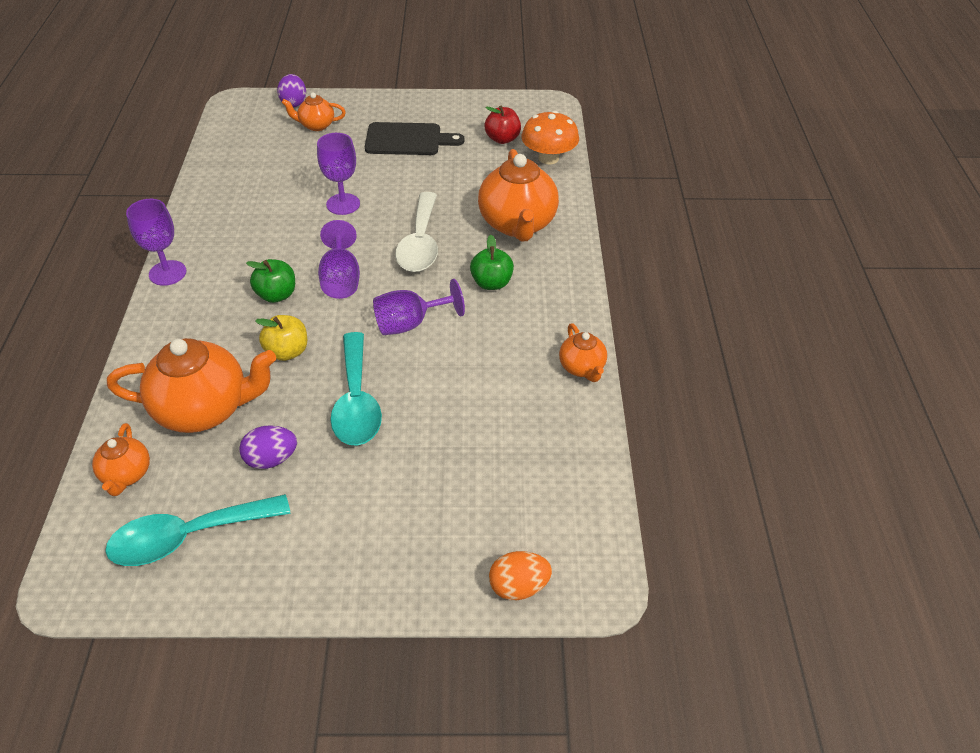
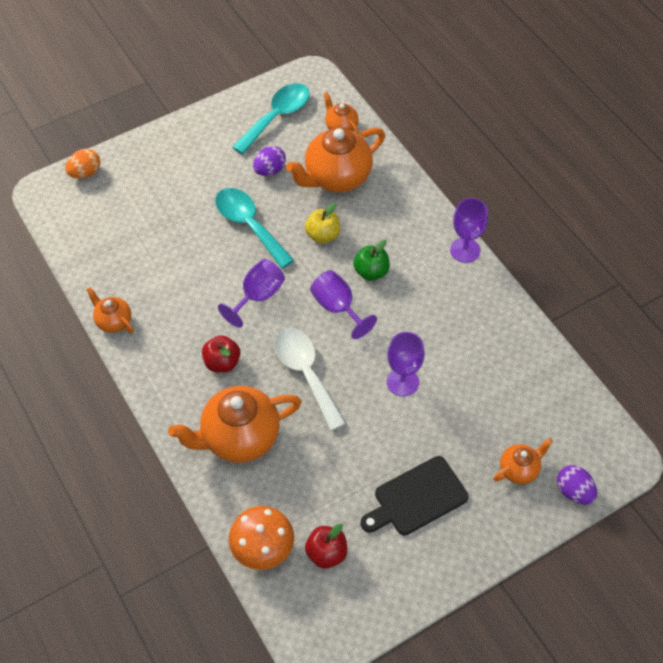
camera: 150 degrees right, 10 degrees up
(491, 283) = (222, 362): green apple -> red apple
(517, 224) = (239, 437): orange teapot -> orange teapot turned 75 degrees counterclockwise

